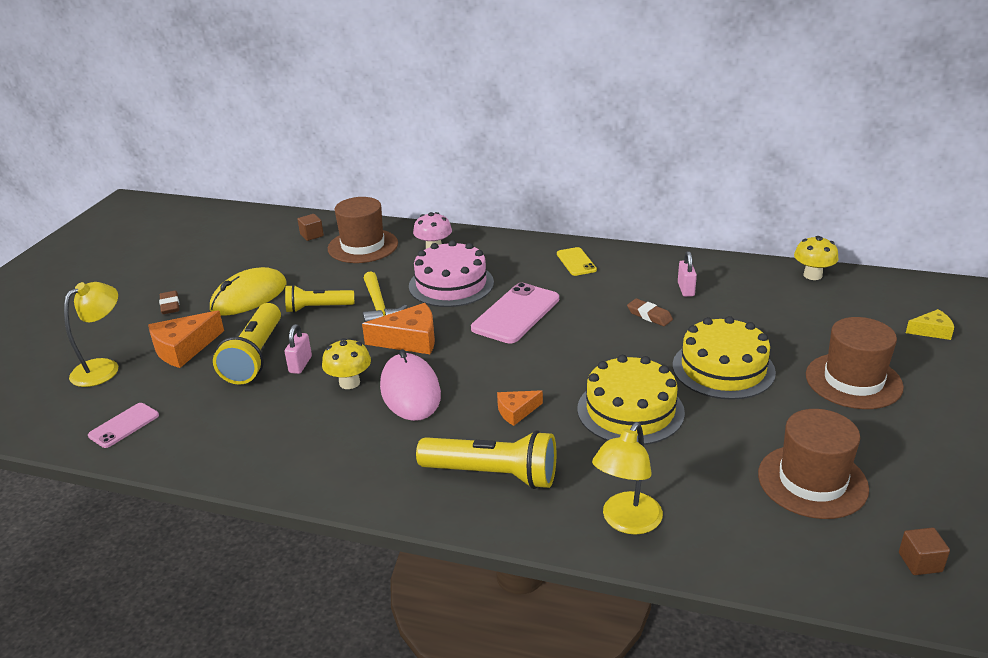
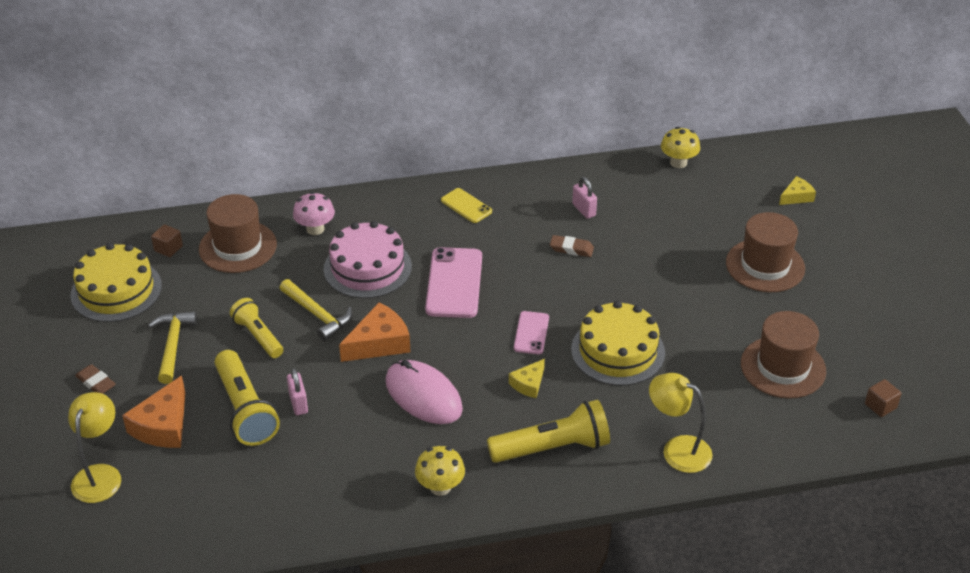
camera: 30 degrees left, 10 degrees up
(124, 425) = (187, 524): pink phone -> pink phone (531, 333)
(249, 296) = (173, 345): yellow mouse -> yellow hammer
(318, 308) = (258, 336): yellow flashlight -> yellow flashlight turned 90 degrees clockwise
(349, 382) = (361, 406): yellow mushroom -> yellow mushroom (440, 487)
(516, 411) = (528, 384): orange cheese -> yellow cheese
(626, 522) = (677, 449): yellow lamp -> yellow lamp turned 120 degrees clockwise
(723, 368) = (663, 285): yellow cake -> yellow cake (116, 290)

